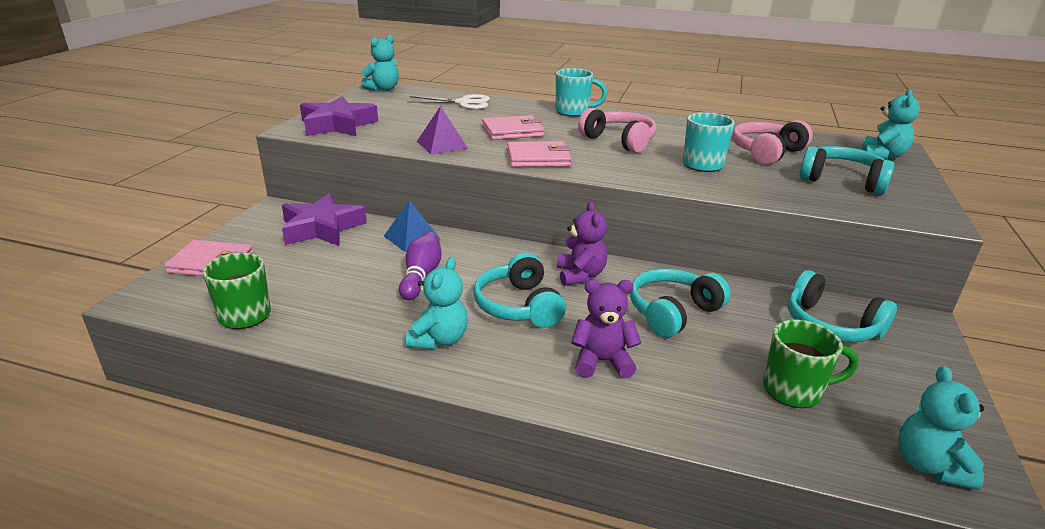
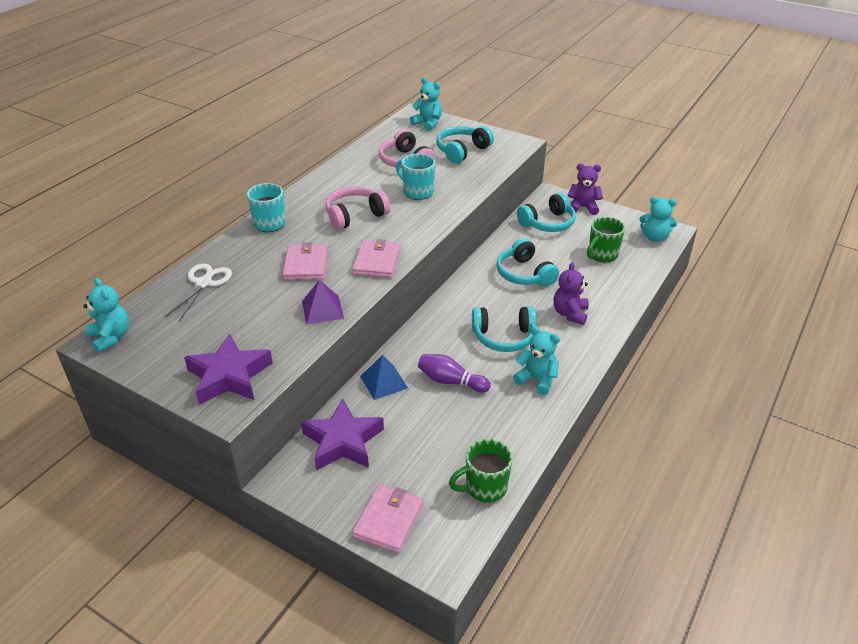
camera: 75 degrees left, 10 degrees up
(580, 275) = (471, 302): purple teddy bear -> purple teddy bear (583, 207)
(794, 390) = (602, 255): green mug -> green mug turned 150 degrees counterclockwise

